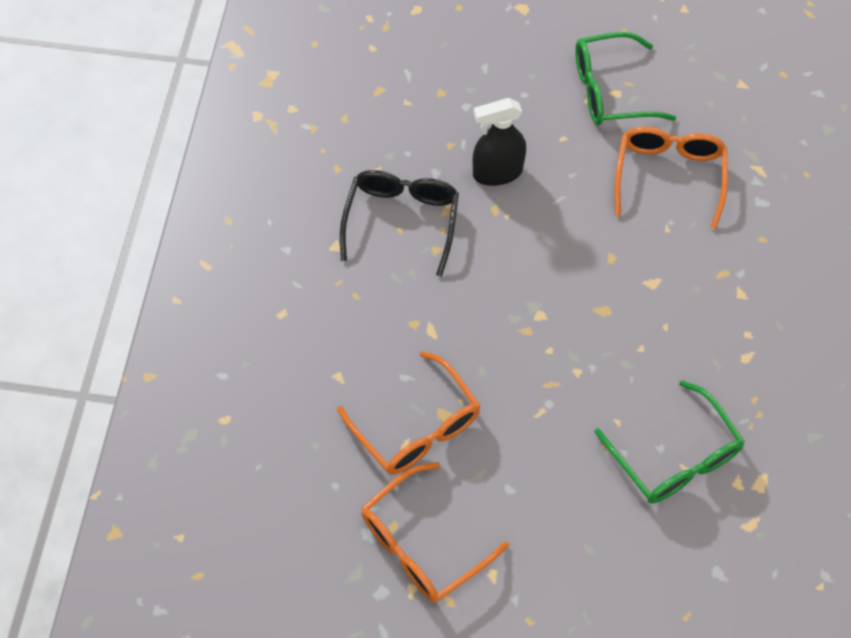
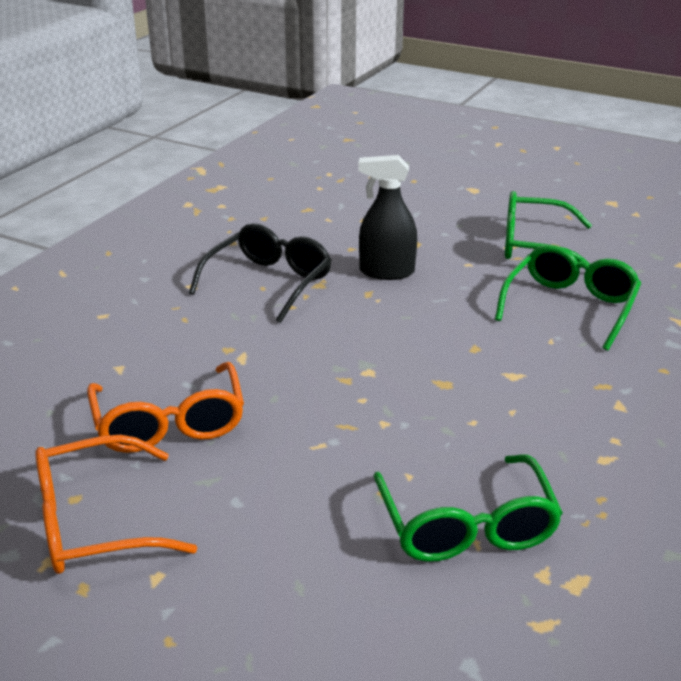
camera: 20 degrees right, 30 degrees down
(668, 177) = (569, 307): orange glasses -> green glasses

